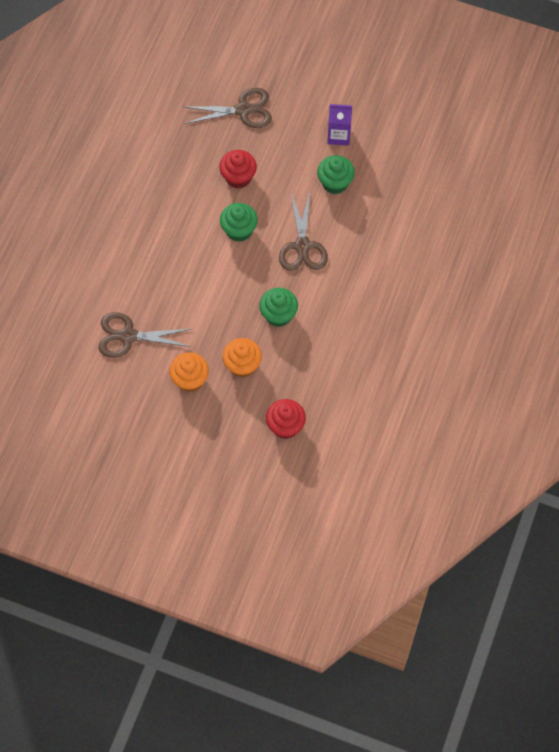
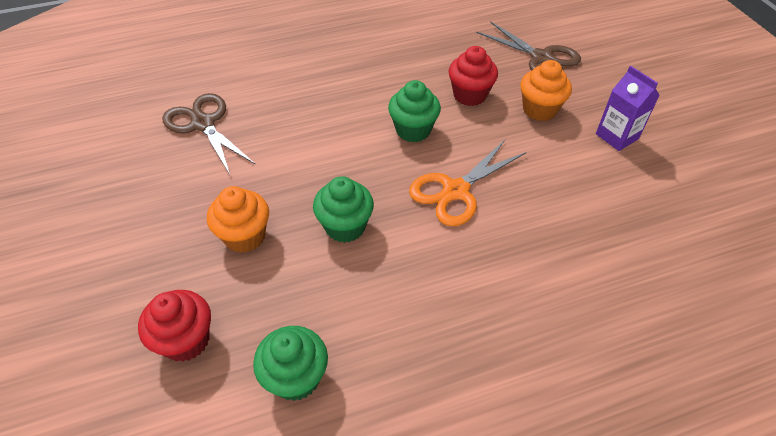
camera: 50 degrees right, 15 degrees down
(190, 380) = (186, 202): orange cupcake -> orange cupcake (539, 110)
(302, 246) = (456, 191): brown scissors -> orange scissors
(335, 183) = (562, 168): green cupcake -> green cupcake (296, 377)

